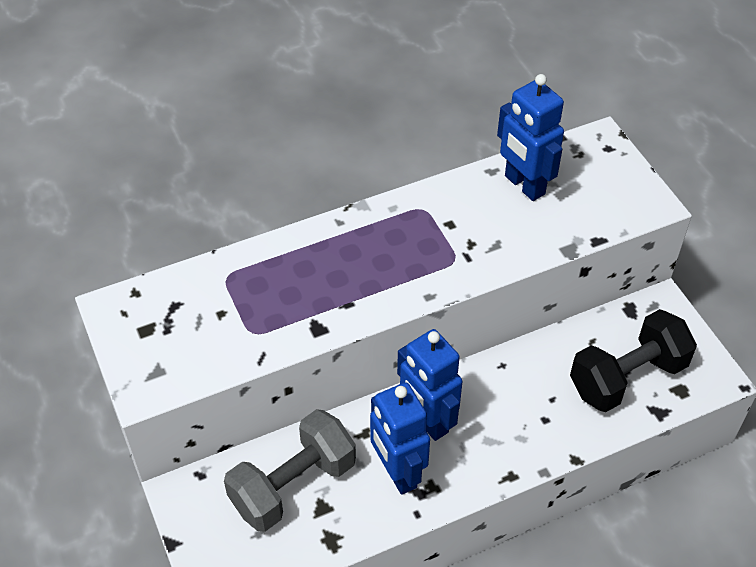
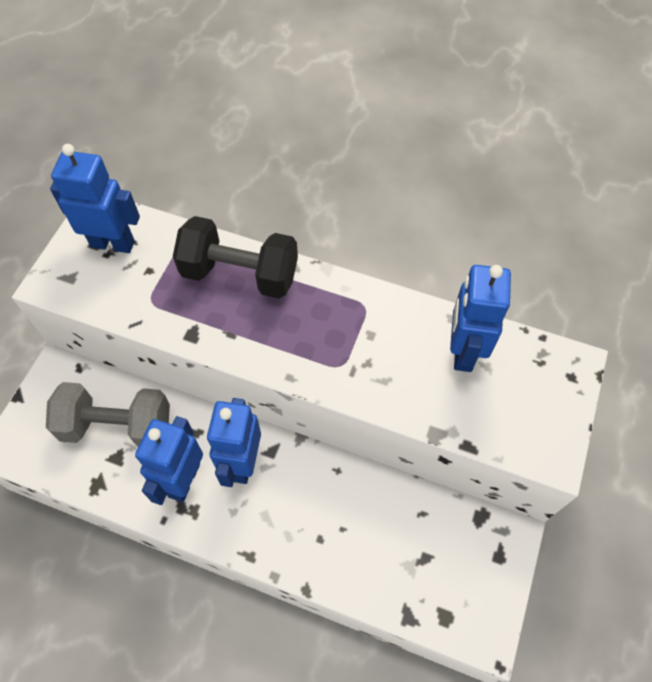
camera: 45 degrees right, 10 degrees up
(162, 318) = (113, 243): none -> blue robot
(627, 377) = (415, 566): black dumbbell -> black dumbbell (240, 274)

